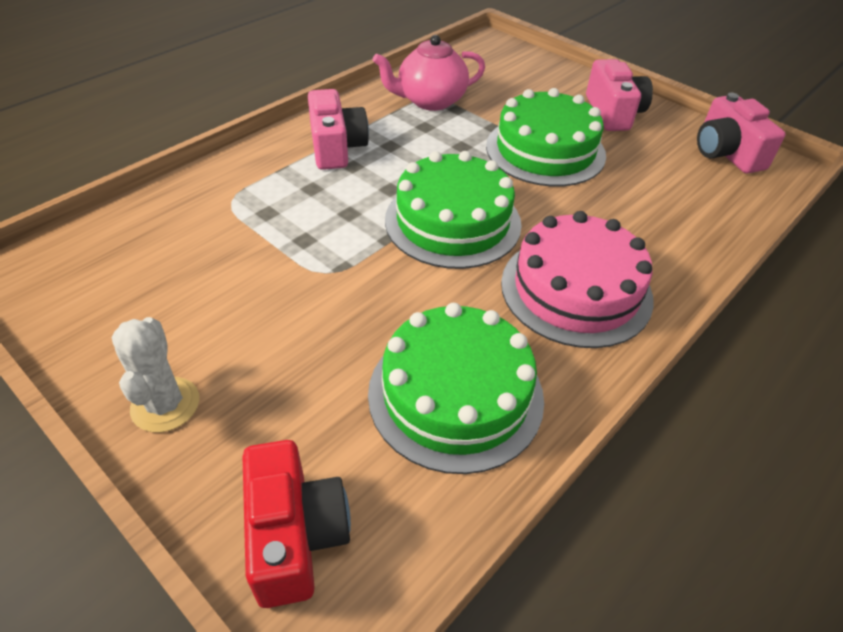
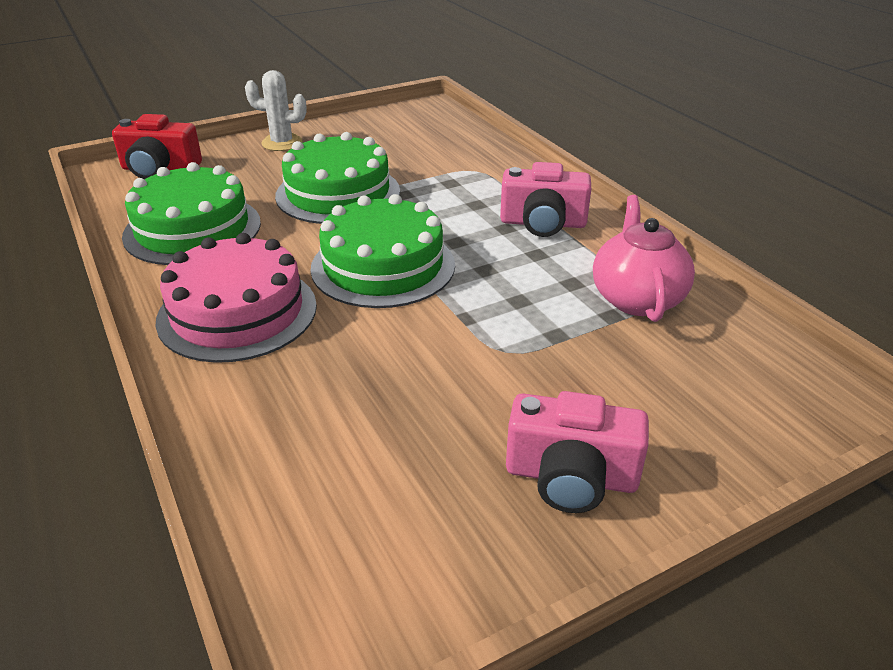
camera: 110 degrees right, 10 degrees down
(545, 150) = (485, 364): green cake -> green cake (338, 193)
(726, 153) = (395, 584): pink camera -> none

